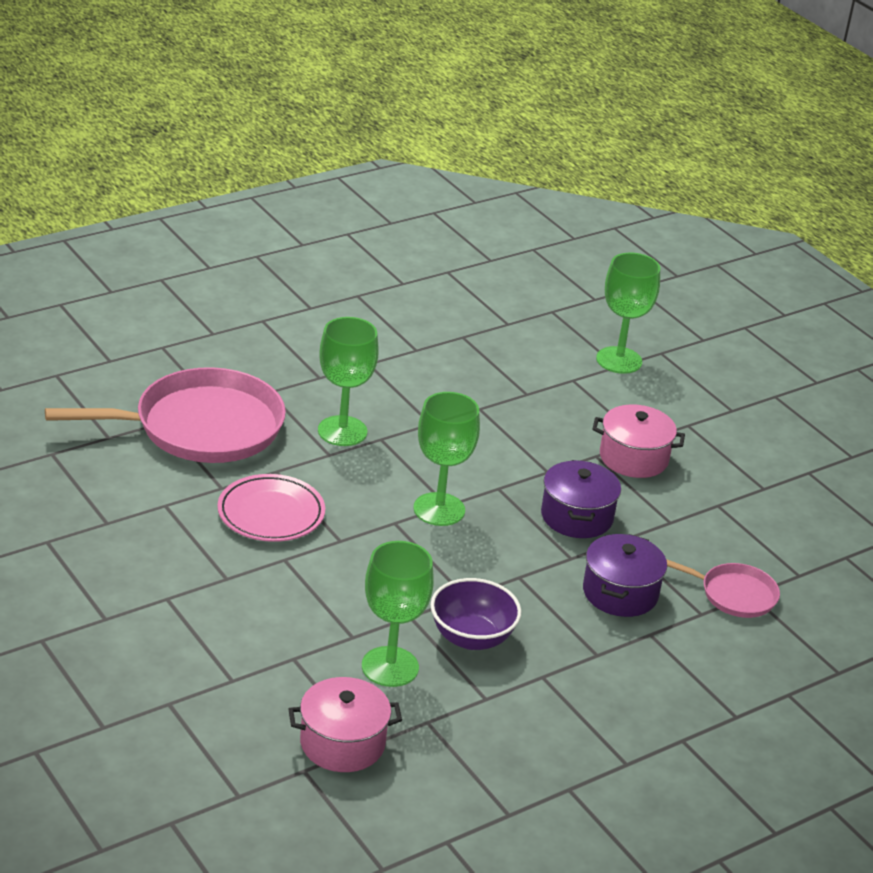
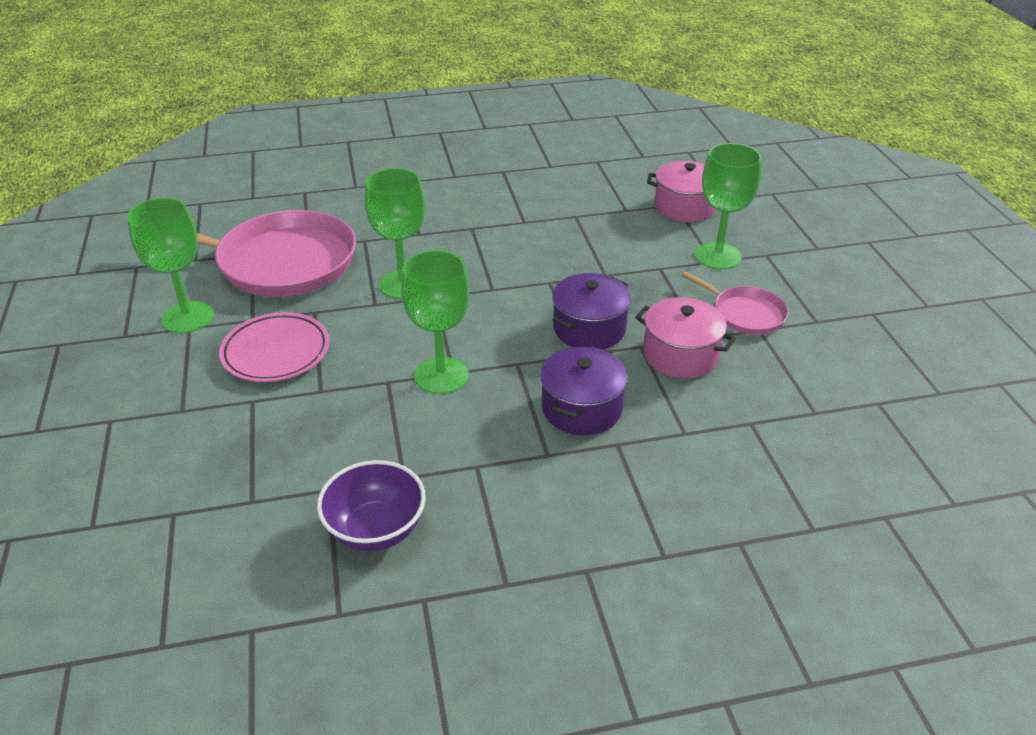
camera: 25 degrees right, 5 degrees up
(342, 743) = (137, 636): pink pot -> pink pot (684, 207)
(390, 667) = (263, 547): green goblet -> green goblet (187, 317)
(620, 593) = (579, 508): purple pot -> purple pot (589, 329)
(734, 594) = (717, 539): pink pan -> pink pan (745, 313)

